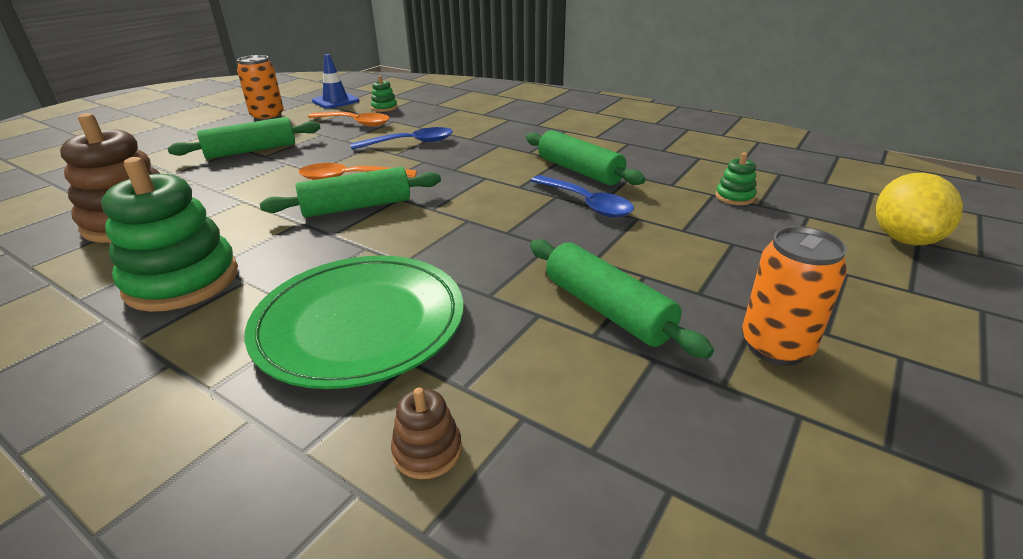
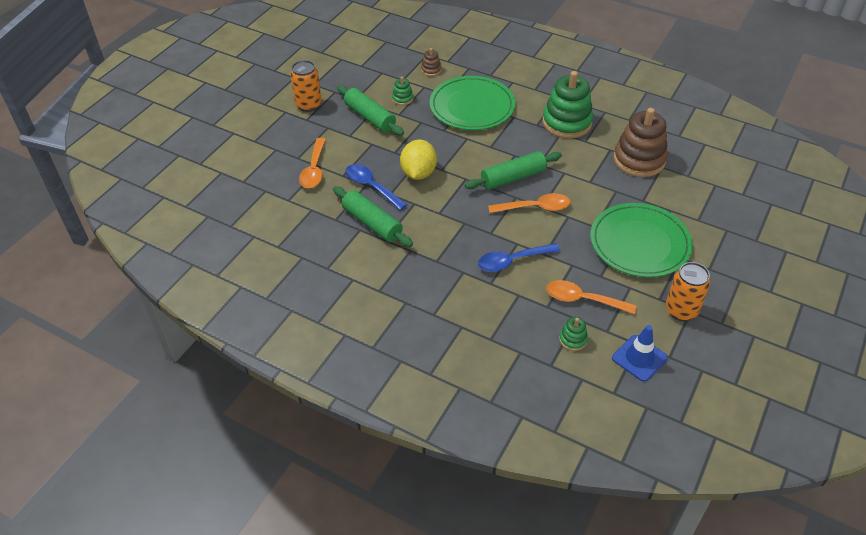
camera: 175 degrees right, 15 degrees up
(251, 151) = (639, 243): green rolling pin -> green plate
(691, 225) = (314, 170): none -> orange spoon
(734, 197) = (276, 197): green stacking toy -> green stacking toy (402, 98)
(904, 239) = (206, 164): yellow lemon -> yellow lemon (418, 173)

